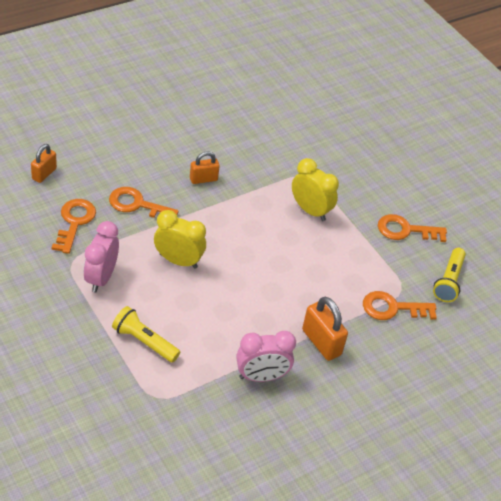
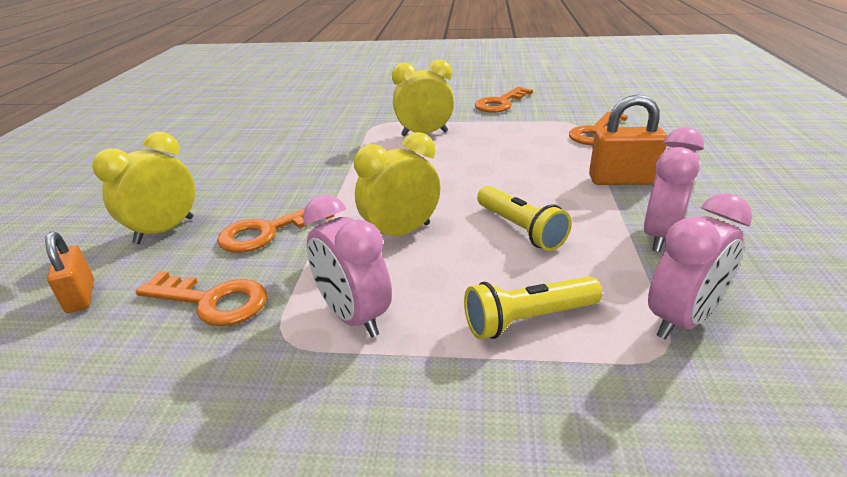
camera: 45 degrees left, 15 degrees down
(74, 222) = (213, 301): orange key -> orange key turned 150 degrees clockwise
(107, 163) = (164, 230): none -> yellow clock
(185, 399) = (681, 320): none -> pink clock
(203, 179) = (299, 174): orange padlock -> none
(448, 281) = (581, 103): yellow flashlight -> yellow flashlight (520, 229)

